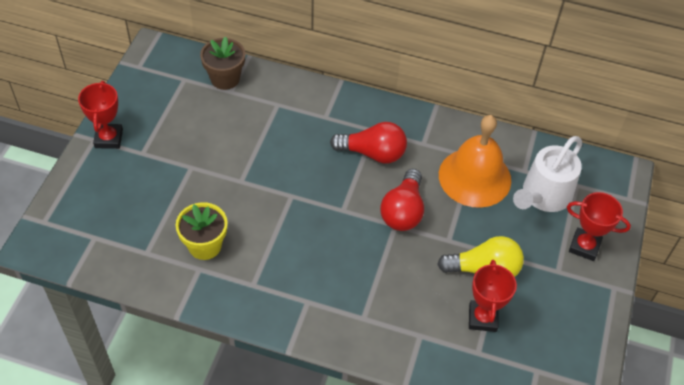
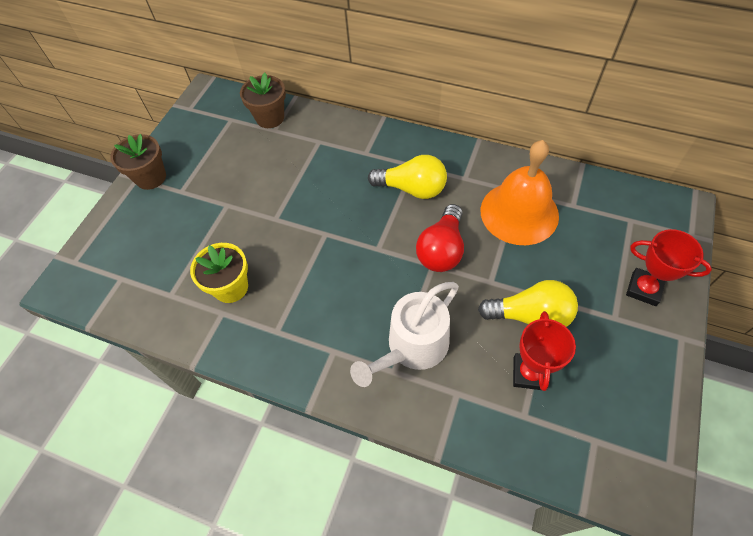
camera: 10 degrees right, 5 degrees up
(109, 138) = (151, 177): red trophy -> brown flower pot
(373, 153) = (412, 189): red light bulb -> yellow light bulb
(543, 195) = (595, 232): white watering can -> white watering can (412, 347)

